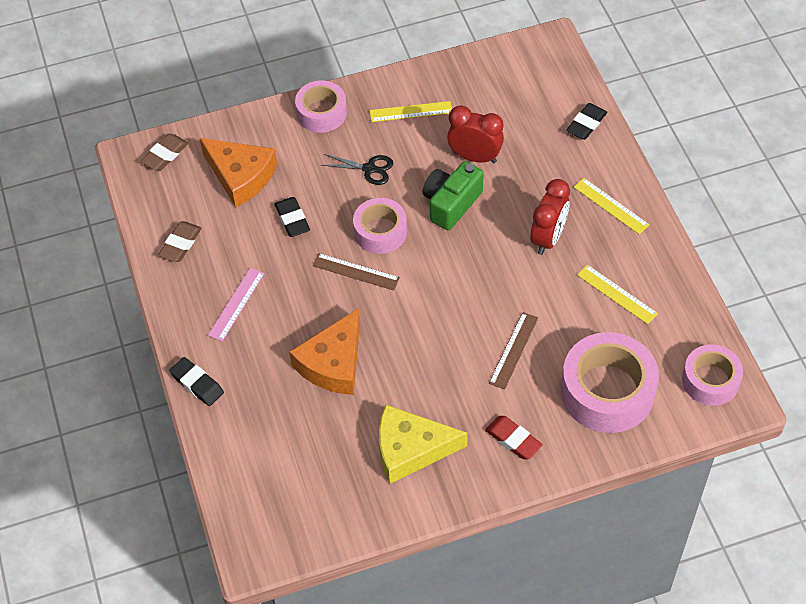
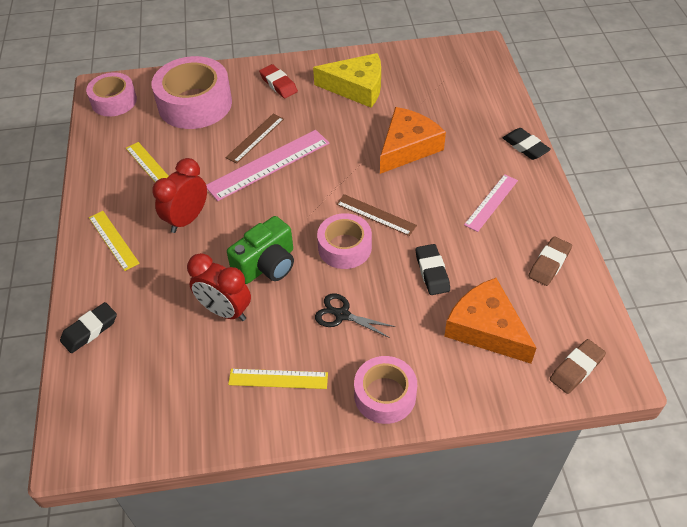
camera: 170 degrees left, 5 degrees down
(486, 316) = (268, 164): none -> pink ruler

